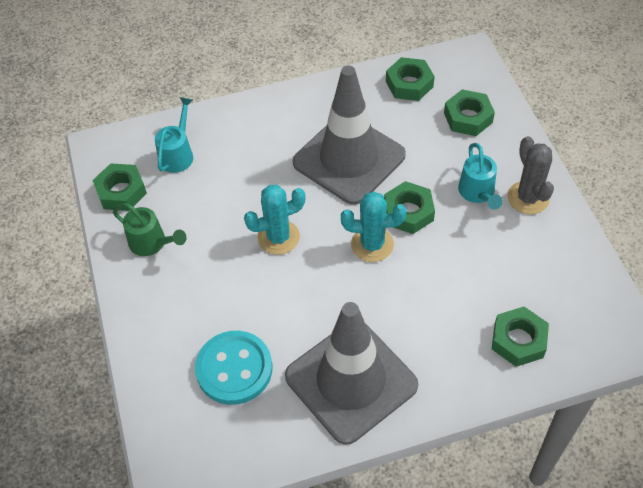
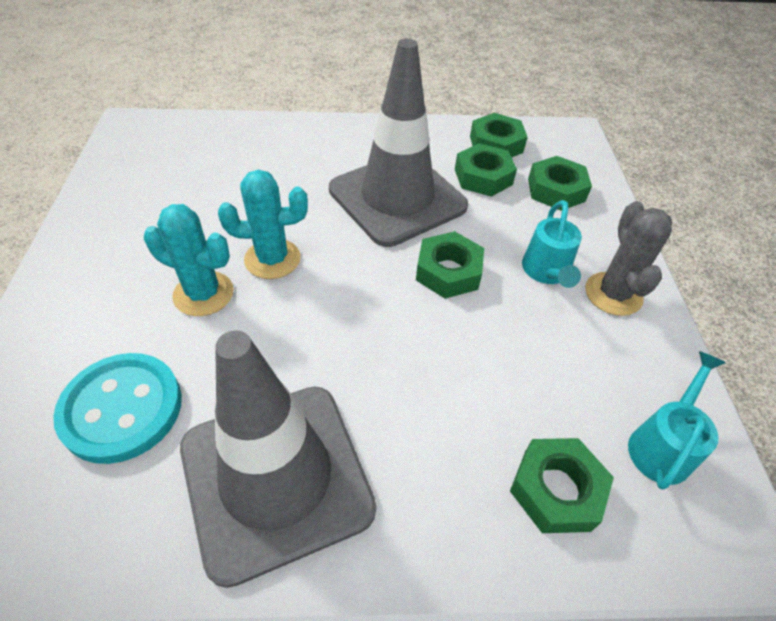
camera: 10 degrees right, 5 degrees down
(121, 191) = (123, 169): green nut -> green nut (483, 177)
(152, 243) = (120, 228): green watering can -> none
(178, 154) = (207, 149): turquoise watering can -> turquoise watering can (662, 445)
(372, 244) = (386, 297): turquoise cactus -> turquoise cactus (203, 294)

